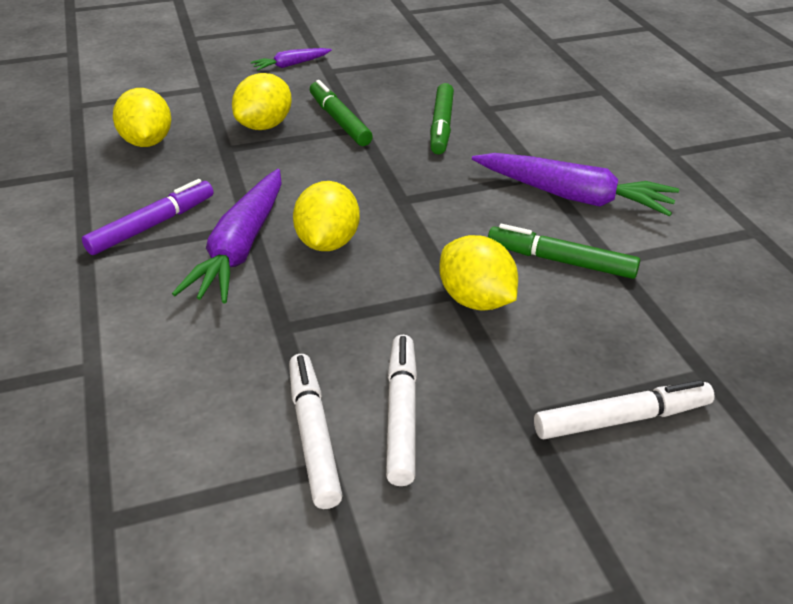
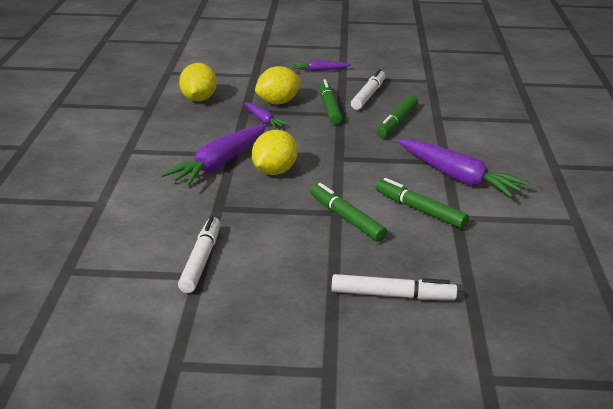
camera: 20 degrees right, 10 degrees down
(152, 225) = (174, 143): purple marker -> none
(261, 159) = (263, 120): none -> purple carrot
(401, 415) = (258, 263): white marker -> white marker (368, 95)
(476, 300) = (346, 219): yellow lemon -> green marker

